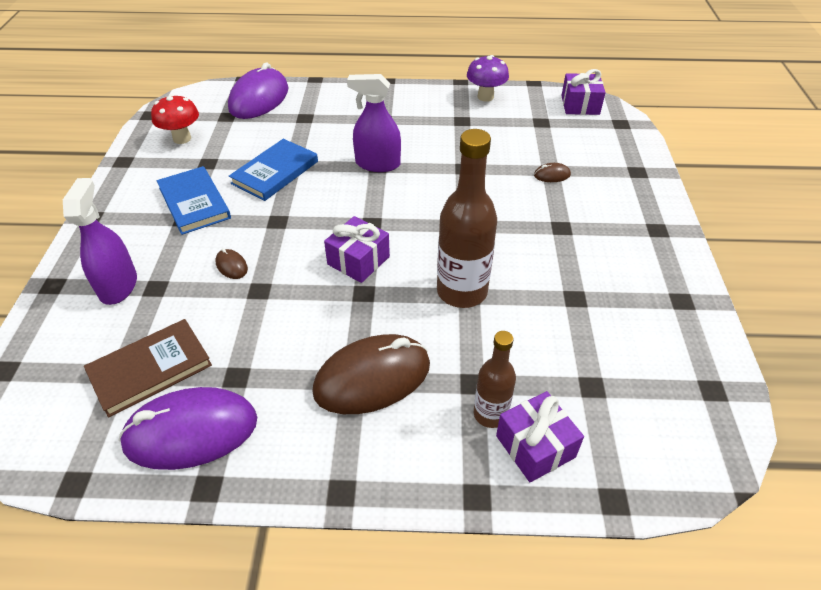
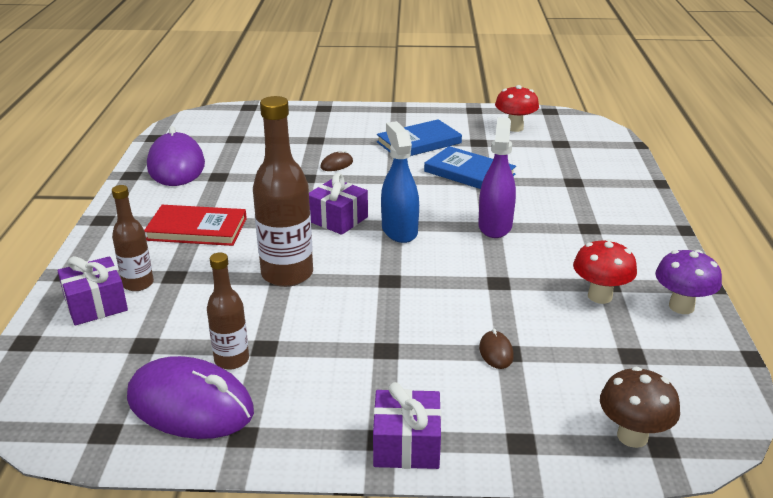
camera: 90 degrees right, 15 degrees down
(118, 286) = (319, 127): purple spray bottle -> none
(150, 369) = (235, 147): brown book -> none
(259, 99) = (601, 156): purple mouse -> purple mouse (190, 405)
(372, 378) = (197, 229): brown mouse -> red book
(383, 219) = (399, 230): none -> blue spray bottle
(477, 125) = (600, 296): none -> red mushroom
(580, 105) = (703, 403): purple gift -> purple gift (406, 445)
(597, 317) = (232, 360): none -> brown bottle
(617, 132) = (632, 436): none -> brown mushroom

